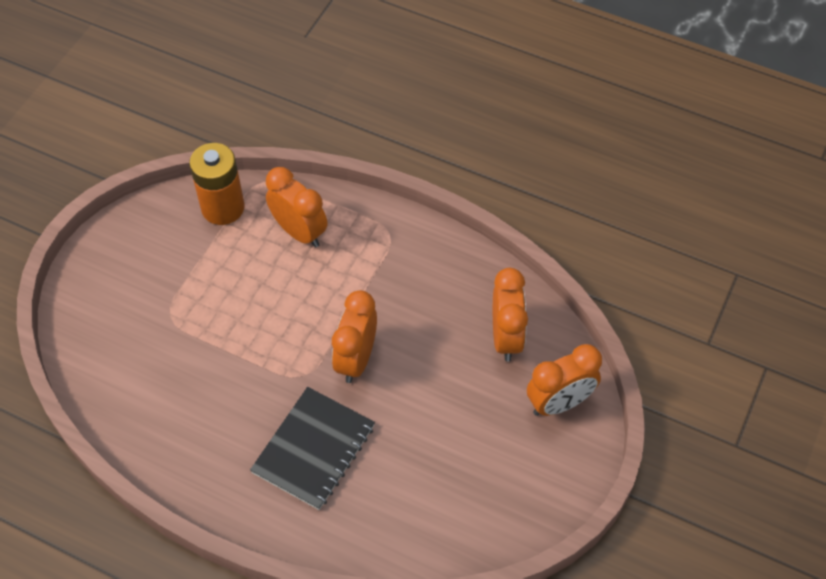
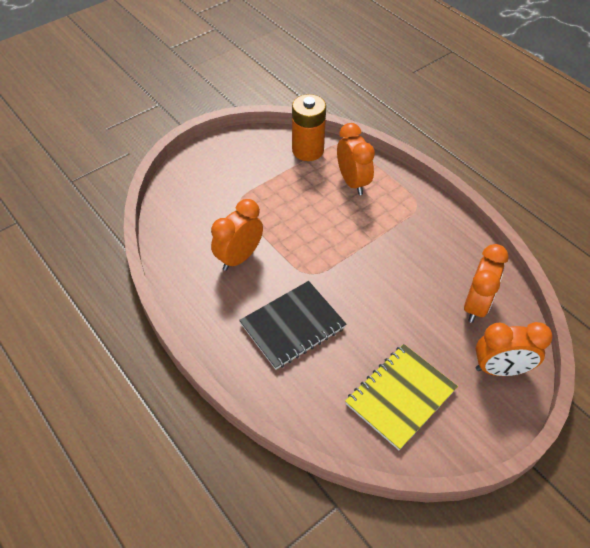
camera: 25 degrees right, 5 degrees down
(356, 359) = (353, 277): orange clock -> orange clock (239, 257)
(468, 480) = (400, 396): none -> yellow notebook

